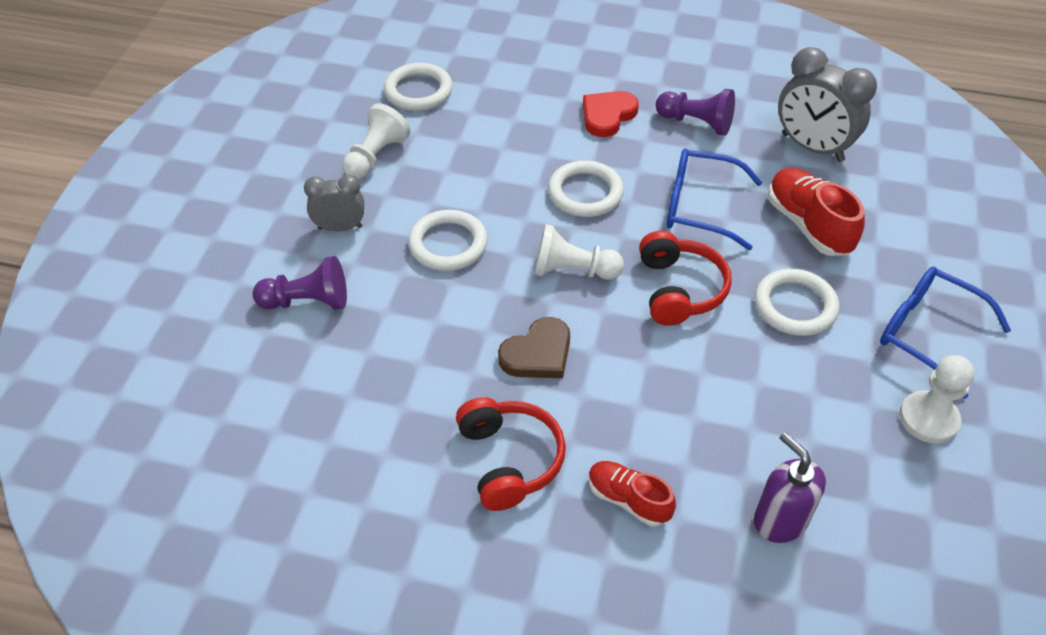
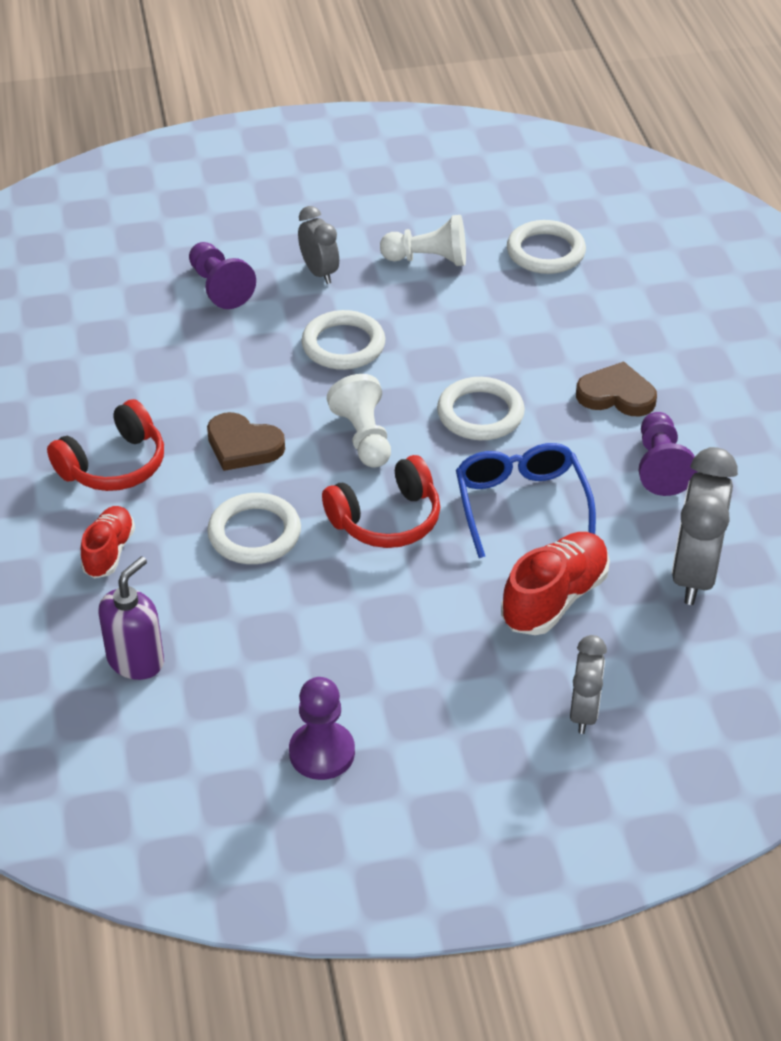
camera: 65 degrees right, 5 degrees down
(607, 115) = (616, 395): red heart -> brown heart
(795, 306) = (419, 613): white ring -> white ring (254, 533)
(927, 333) = (447, 732): blue glasses -> none
(928, 251) = (584, 712): none -> grey clock
(928, 419) = (322, 752): white pawn -> purple pawn

